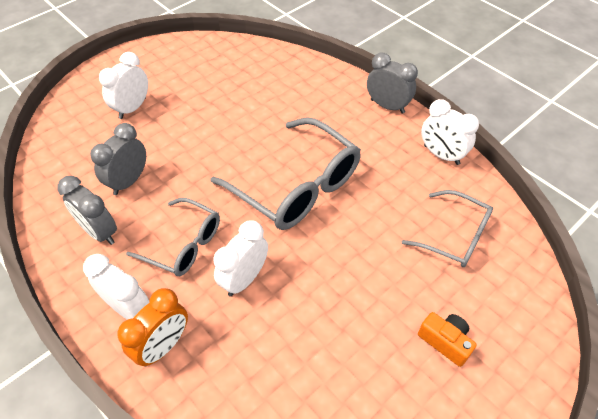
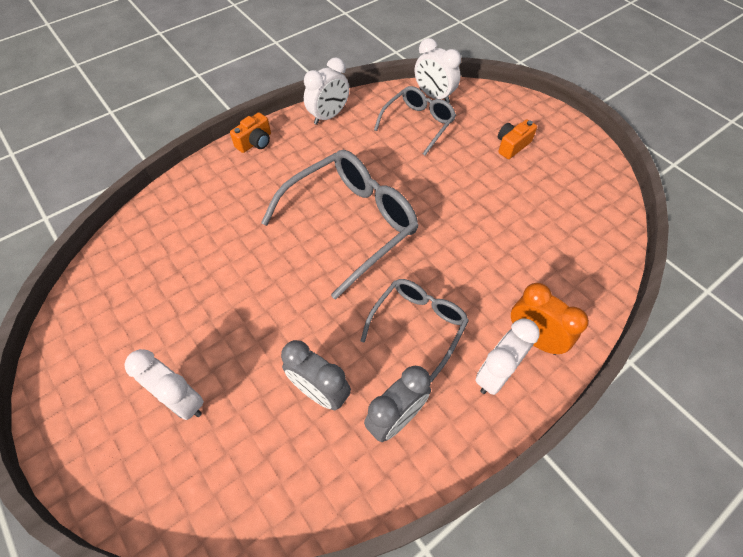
camera: 85 degrees left, 5 degrees up
(244, 279) = (459, 271): white clock -> white clock (434, 96)
(387, 106) = (255, 142): grey clock -> orange camera

